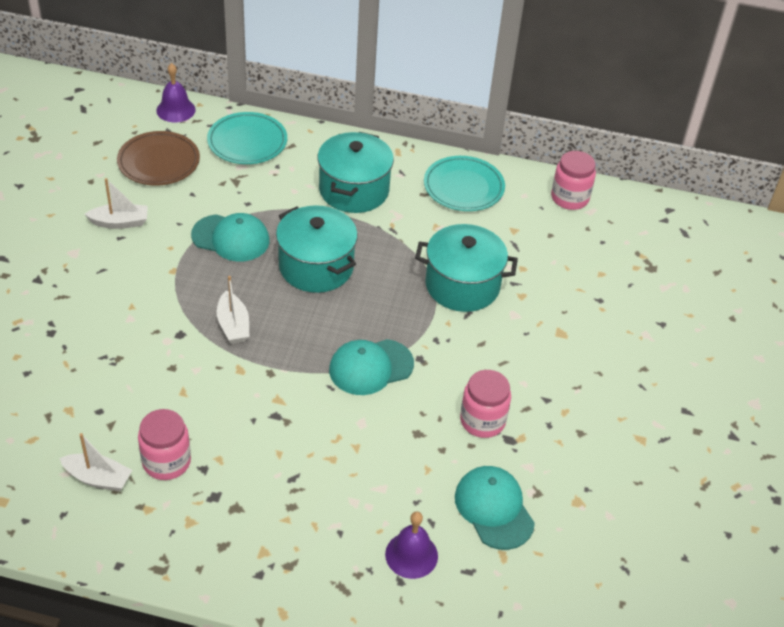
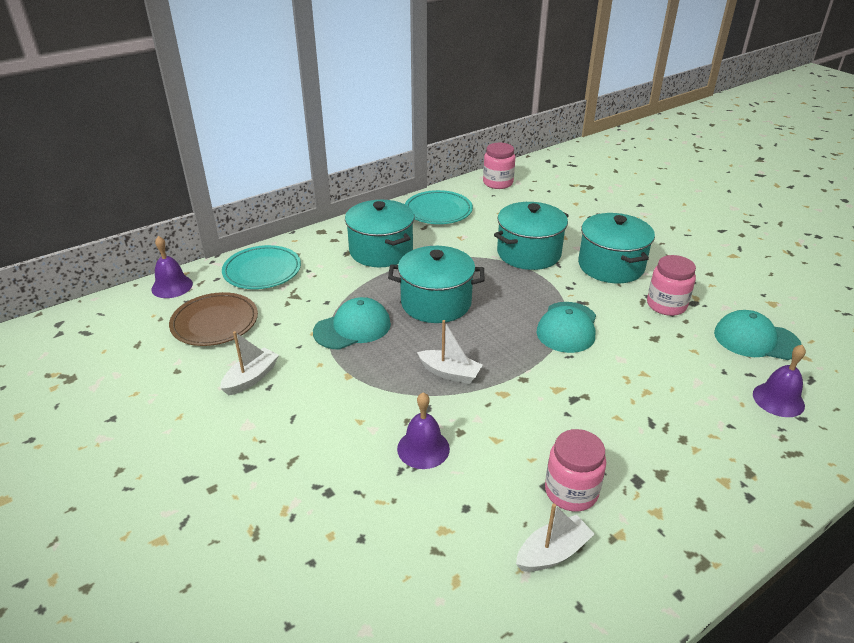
camera: 45 degrees left, 10 degrees down
(135, 357) = (423, 448): none -> purple bell
(507, 353) = (611, 266): none -> turquoise pot

